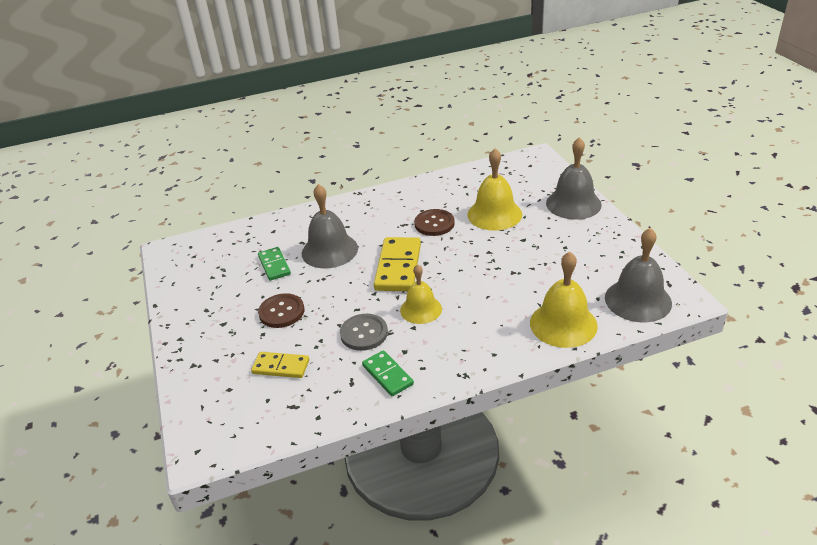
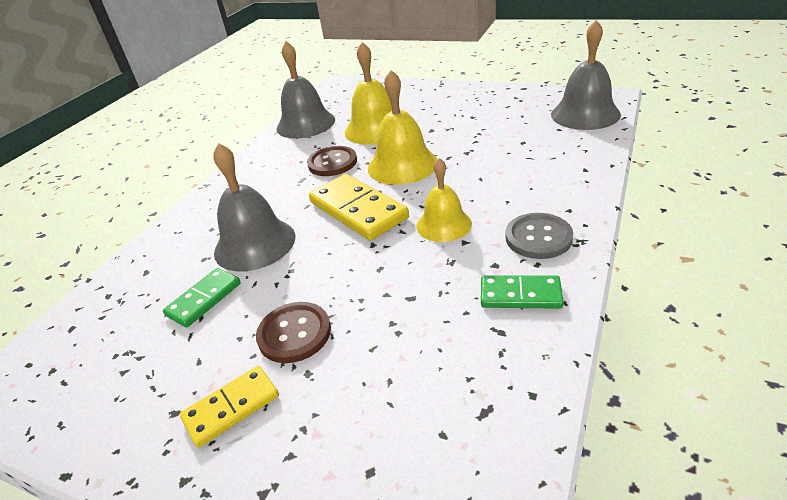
camera: 45 degrees left, 0 degrees up
(274, 265) = (204, 299): green domino -> green domino turned 75 degrees counterclockwise
(281, 367) = (394, 385): yellow domino -> yellow domino (231, 407)
(364, 333) = (427, 281): grey button -> grey button (538, 237)
(563, 324) = (572, 157): yellow bell -> yellow bell (402, 165)
(573, 203) = (425, 92): grey bell -> grey bell (305, 124)

